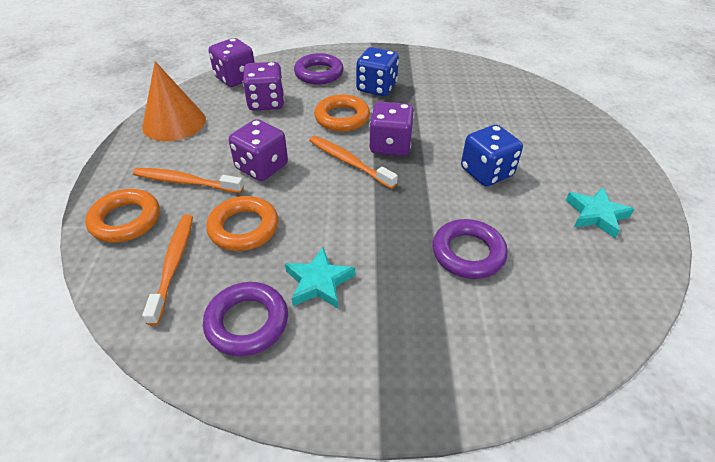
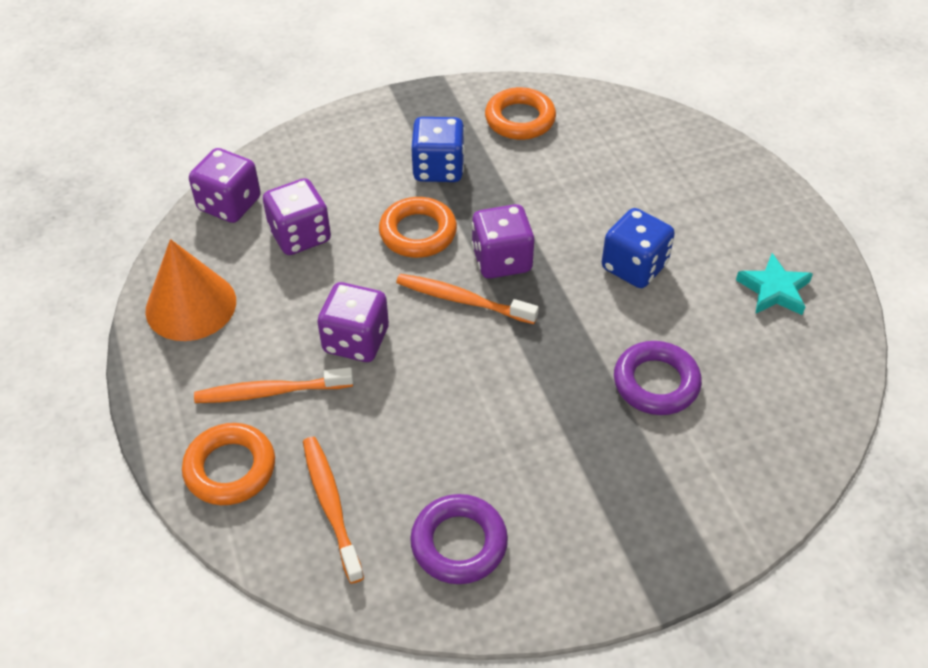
camera: 20 degrees left, 5 degrees up
(244, 228) = (385, 432): orange ring -> orange ring (520, 119)
(319, 73) = (345, 164): purple ring -> none
(319, 282) = (511, 471): turquoise star -> none

